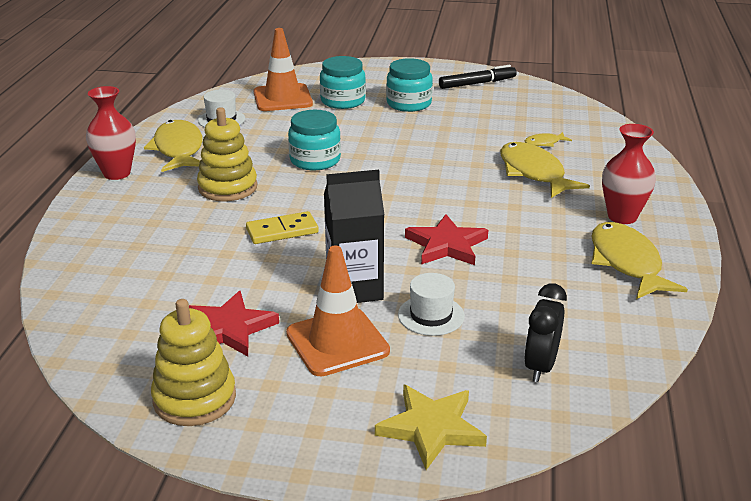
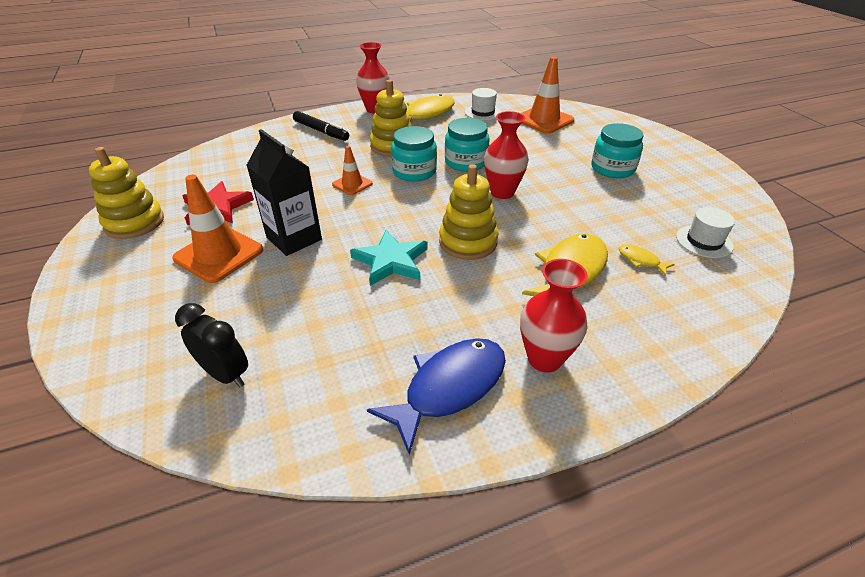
camera: 60 degrees right, 10 degrees up
(282, 231) = (352, 184): yellow domino -> orange traffic cone
(343, 101) = (574, 141): turquoise jar -> turquoise jar (414, 171)
(391, 161) = (502, 192): none -> red vase
(431, 315) = (277, 286): white hat -> white hat (704, 241)
(431, 428) = (120, 335): yellow star -> none
(446, 245) = (391, 261): red star -> turquoise star
(453, 201) = (468, 242): none -> yellow stacking toy
(477, 83) = (705, 187): black marker -> black marker (321, 131)
(540, 366) = (226, 374): black clock -> black clock turned 45 degrees clockwise
(626, 262) = (449, 387): yellow fish -> blue fish

